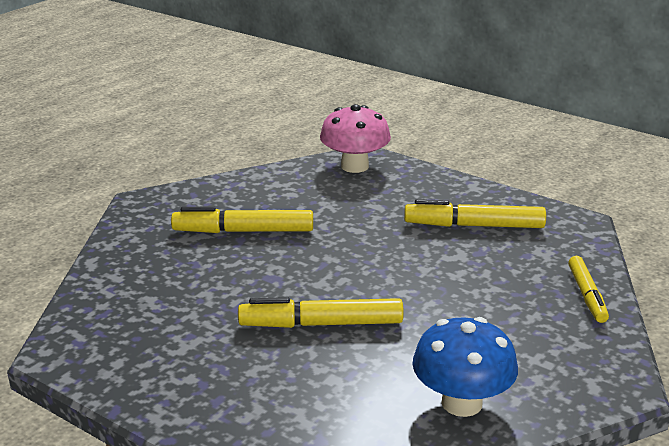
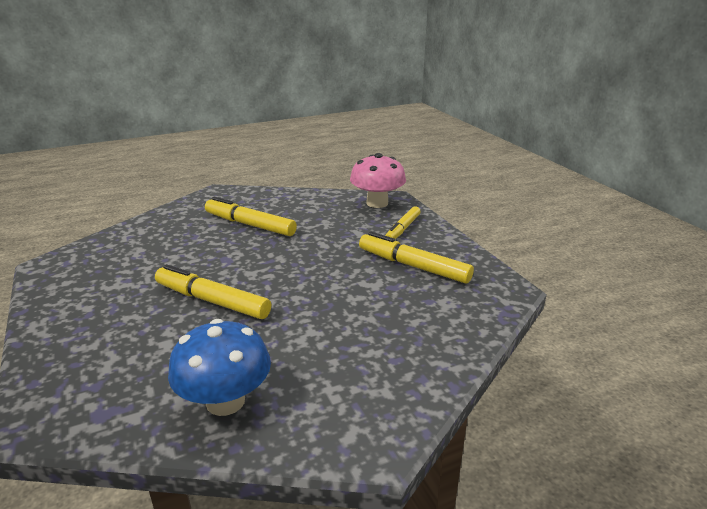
camera: 30 degrees right, 0 degrees up
(587, 295) = (442, 351): yellow marker -> yellow marker (403, 229)

